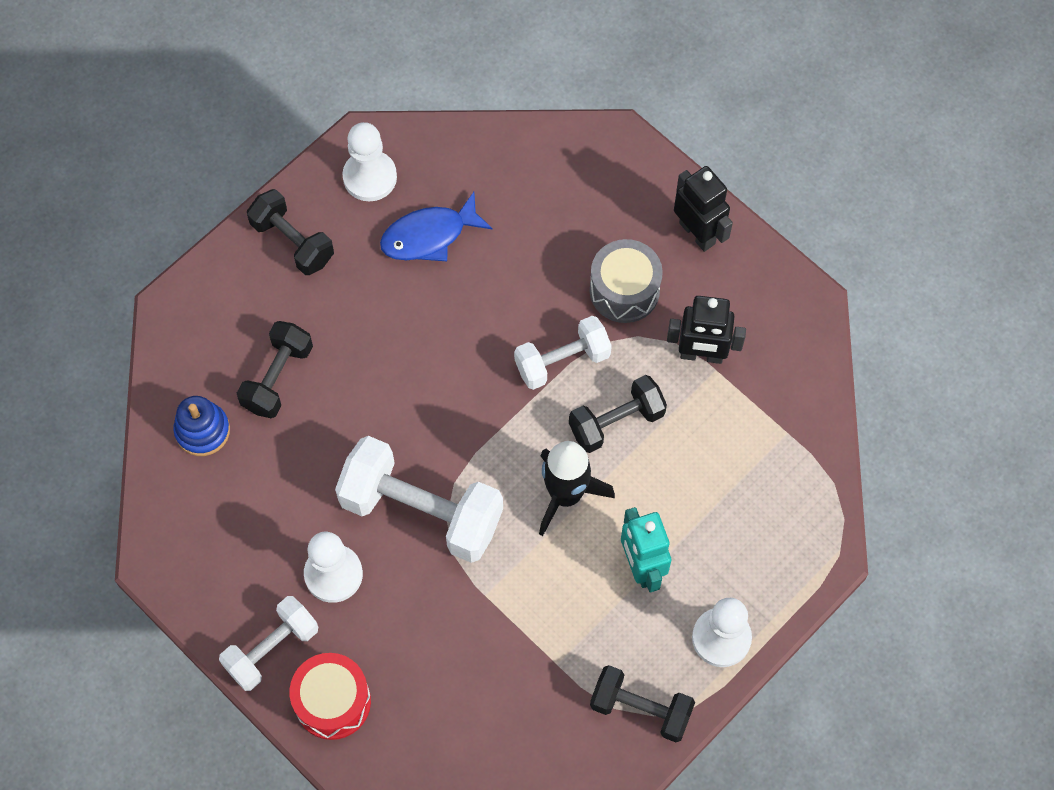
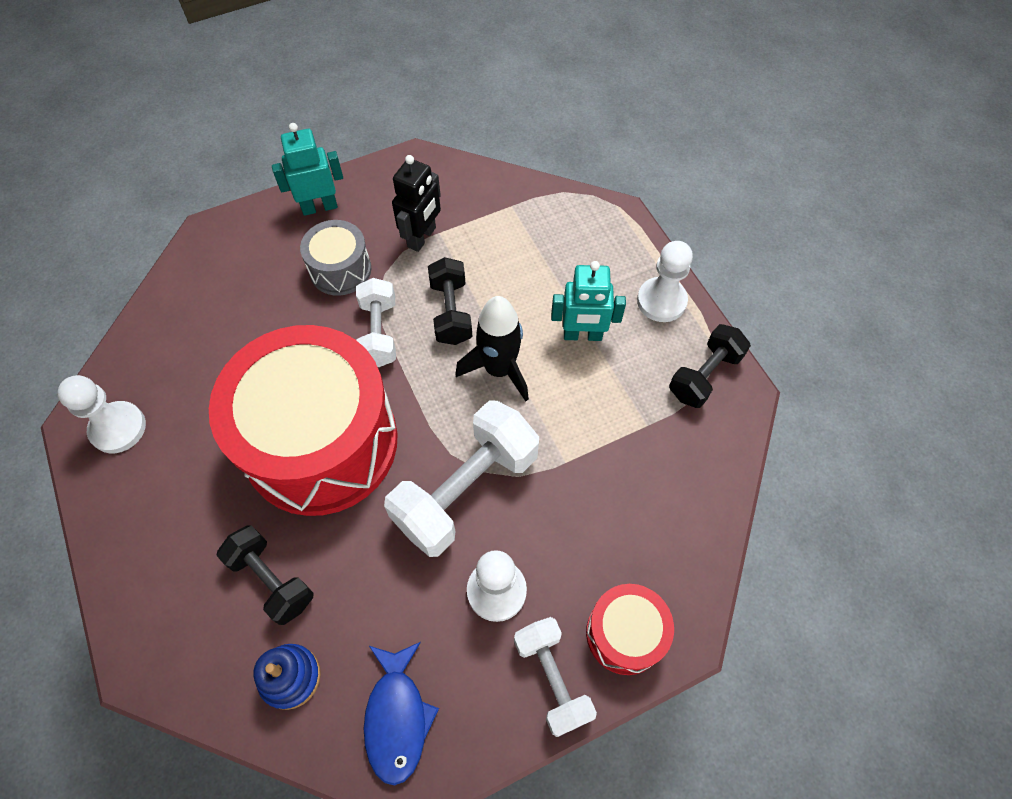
camera: 70 degrees left, 5 degrees down
(292, 242) = (139, 519): black dumbbell -> none
(422, 359) = (321, 442): none -> red drum
(429, 236) = (206, 397): blue fish -> blue fish (397, 717)
(697, 233) = (319, 207): black robot -> turquoise robot

